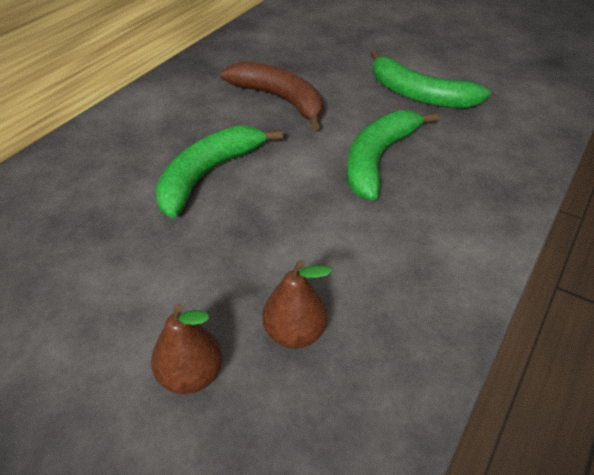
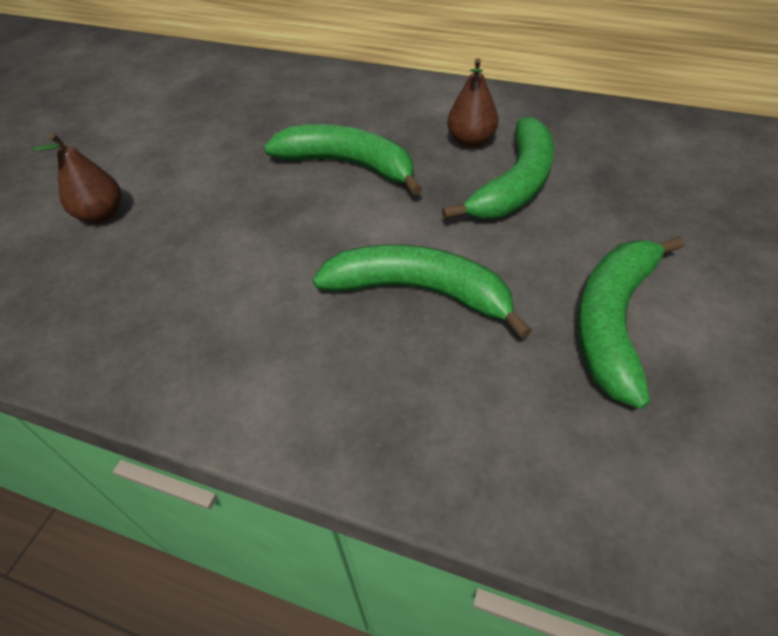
camera: 80 degrees right, 5 degrees up
(280, 100) = (515, 184): brown banana -> green banana
(295, 333) = (137, 265): brown pear -> brown pear (471, 141)

